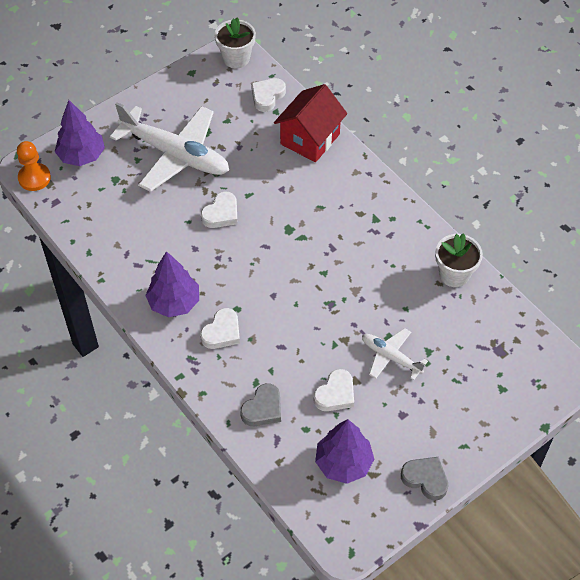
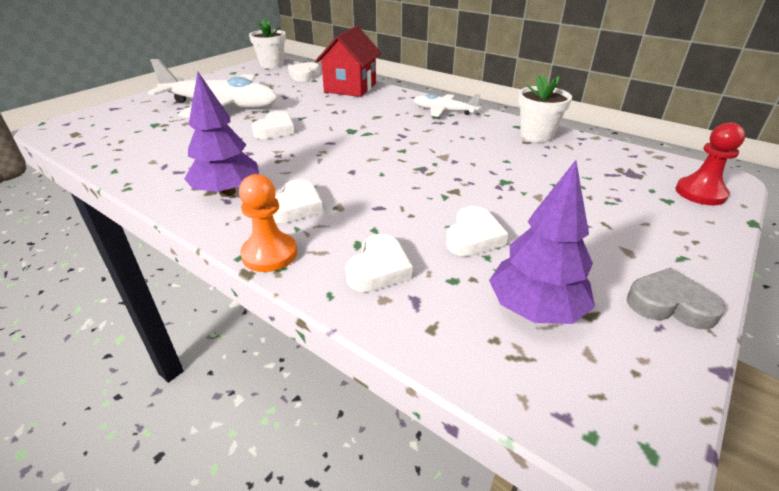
camera: 15 degrees left, 20 degrees down
(34, 178) = (58, 132): orange pawn -> orange pawn (269, 254)
(82, 156) = (118, 116): purple tree -> none
(263, 409) = (378, 269): grey heart -> white heart
(391, 357) = (519, 195): white plane -> white plane (444, 111)
(534, 387) = (700, 193): none -> red pawn

